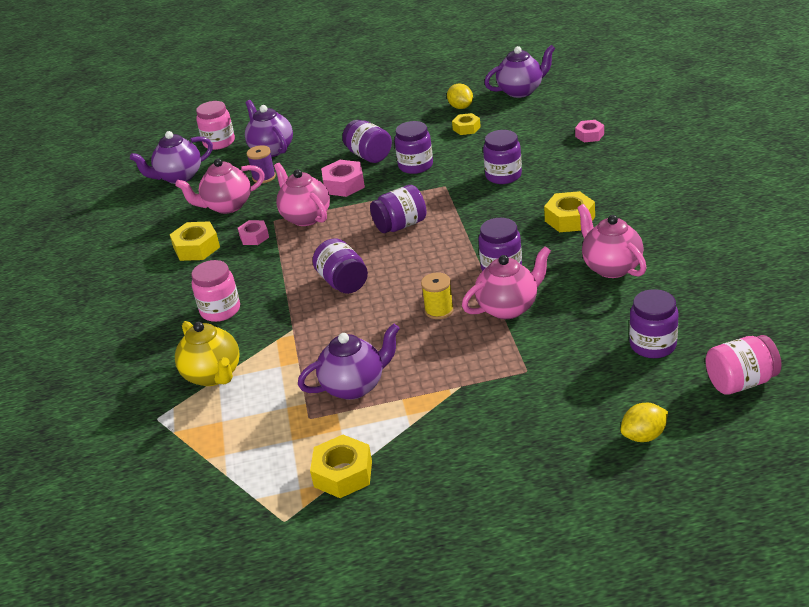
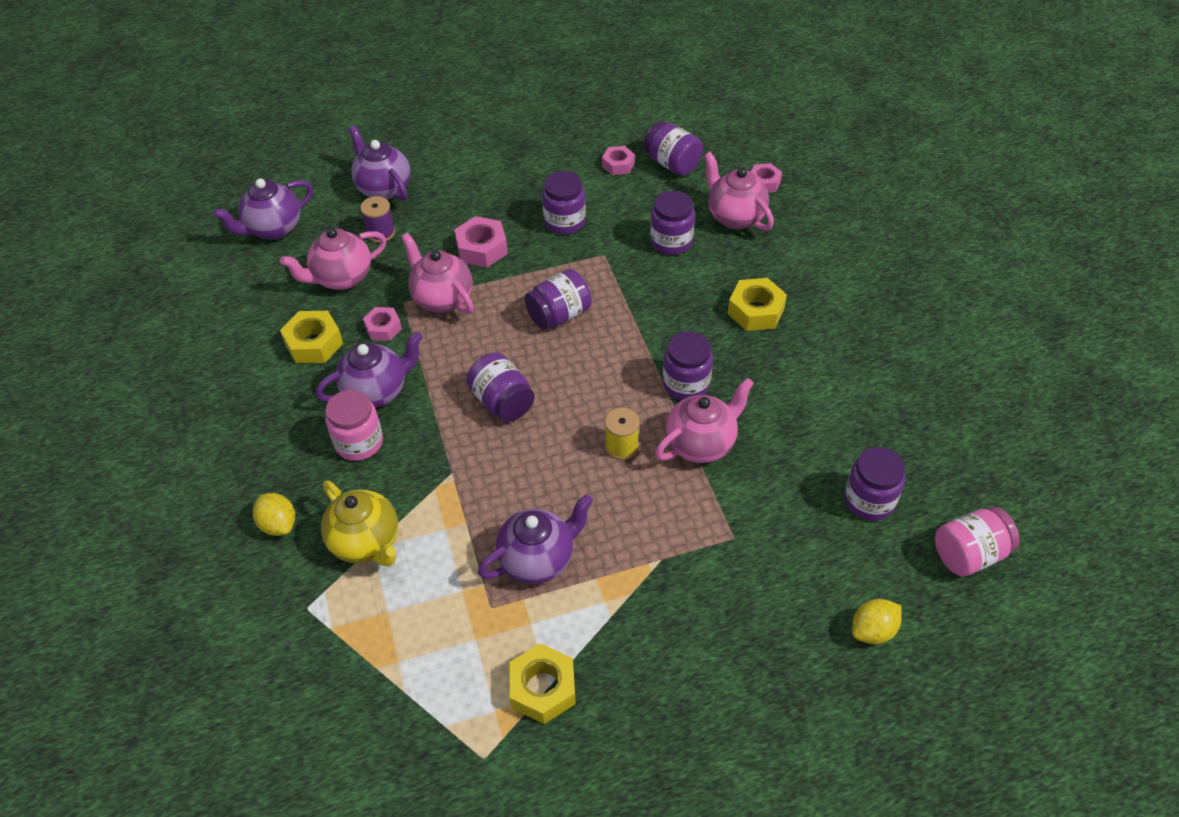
camera: 10 degrees left, 15 degrees up
(219, 142) = (315, 174): pink jar -> none
(369, 155) = (506, 203): purple jar -> purple jar (672, 164)
(460, 107) = (607, 131): yellow lemon -> yellow lemon (278, 524)
(466, 128) = (618, 165): yellow nut -> pink nut
(521, 91) = (676, 109): purple teapot -> purple teapot (376, 391)
(611, 267) = (810, 385): pink teapot -> pink teapot (735, 216)

